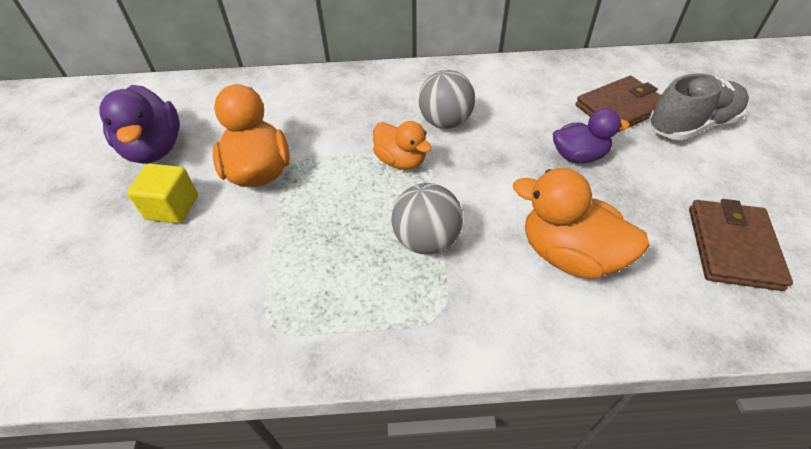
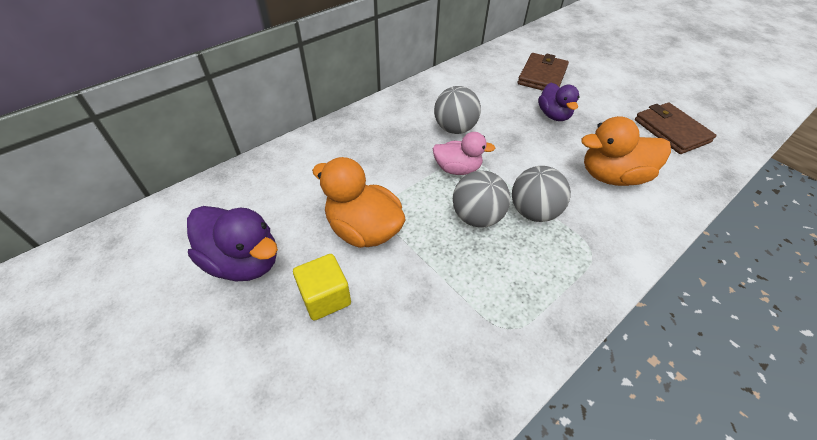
camera: 40 degrees left, 0 degrees up
(364, 214) = (477, 217): none -> grey ball
(401, 161) = (457, 169): orange duck -> pink duck
(578, 156) = (553, 115): purple duck -> purple duck turned 120 degrees clockwise
(691, 125) = (586, 72): grey shoe -> none

